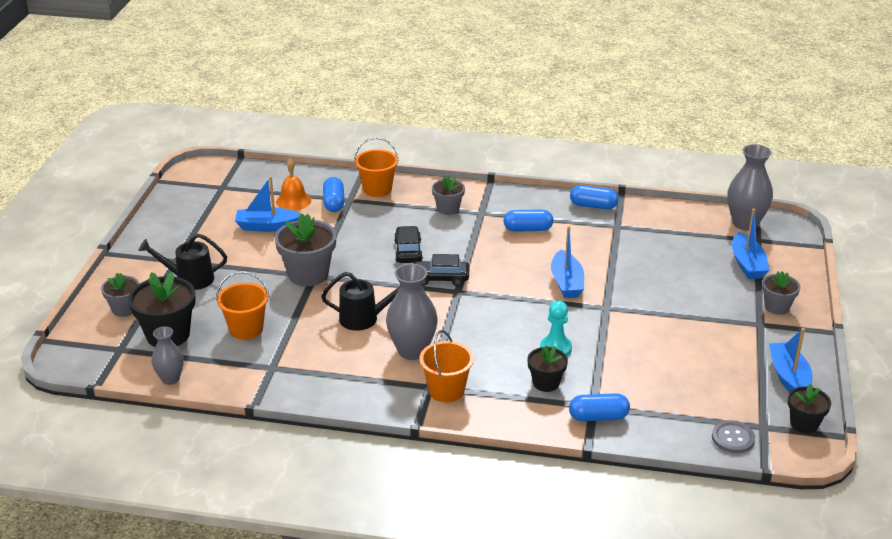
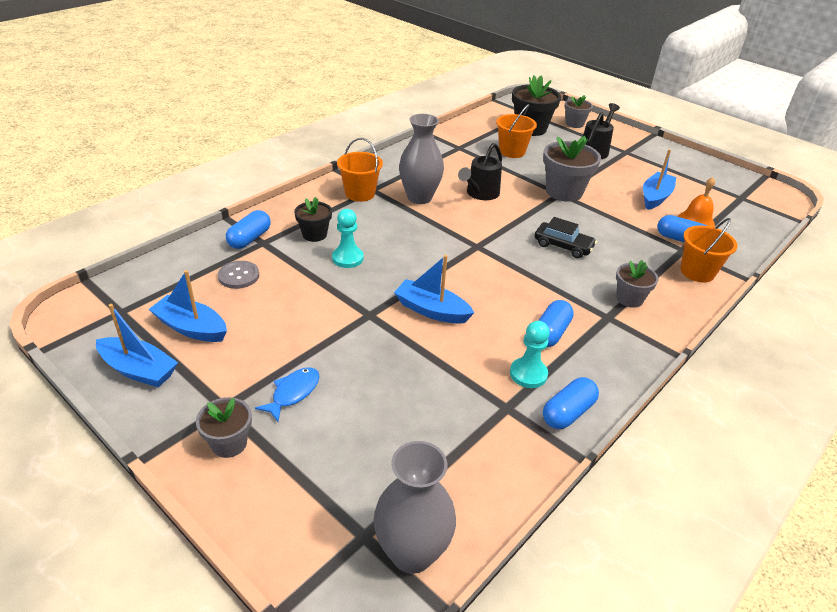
camera: 120 degrees right, 5 degrees up
(170, 379) = (481, 119): grey vase -> none
(440, 278) = (504, 245): black car -> none
(579, 227) = (528, 374): none -> turquoise pawn
(713, 304) = (293, 393): none -> blue fish
(733, 438) = (136, 287): grey button -> grey button (239, 276)
(747, 264) = (325, 479): blue boat -> blue boat (191, 328)
(804, 424) = (86, 337): black flower pot -> none

